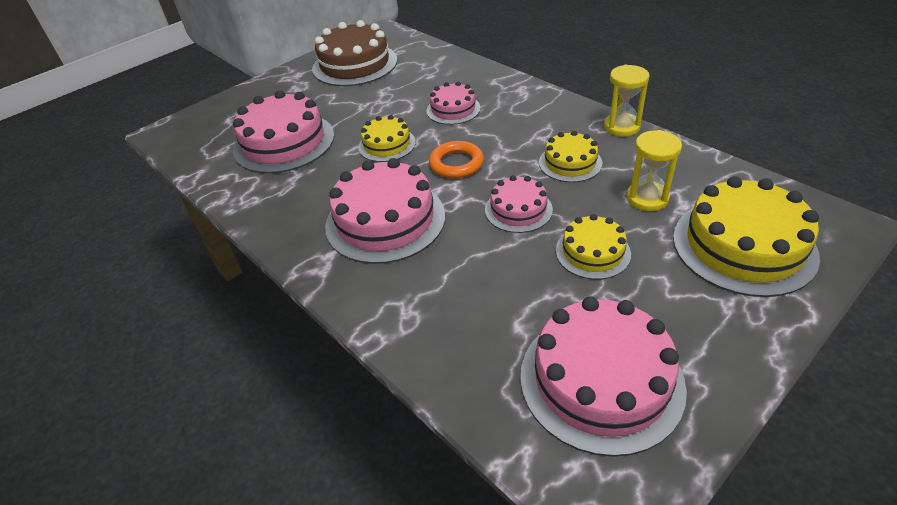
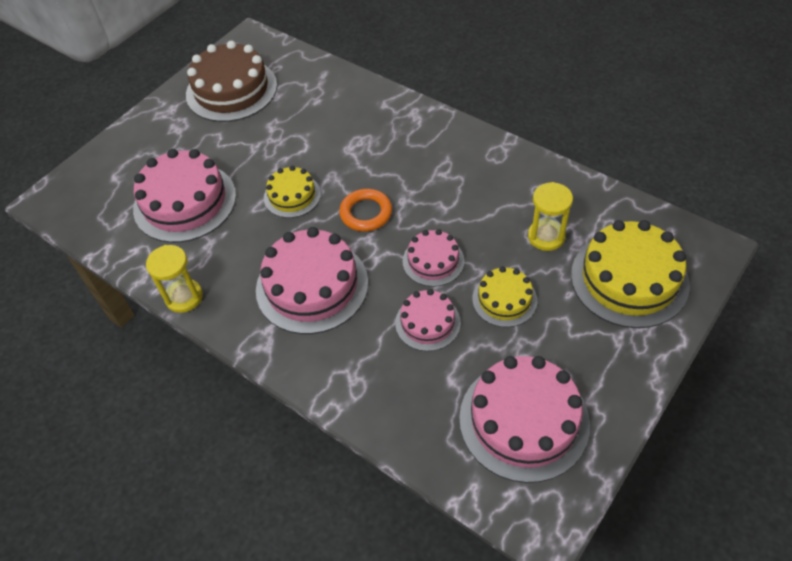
camera: 10 degrees left, 10 degrees up
(453, 109) = (349, 145): pink cake -> pink cake (427, 322)
(570, 163) = (473, 202): yellow cake -> none
(621, 127) = (516, 154): yellow hourglass -> yellow hourglass (184, 297)

